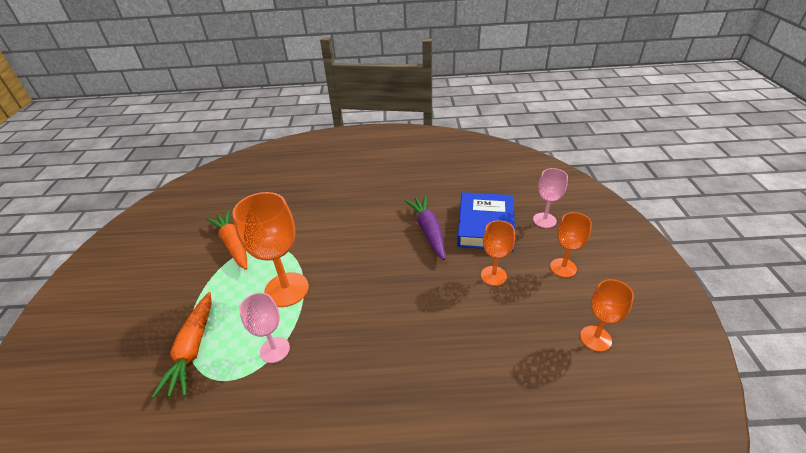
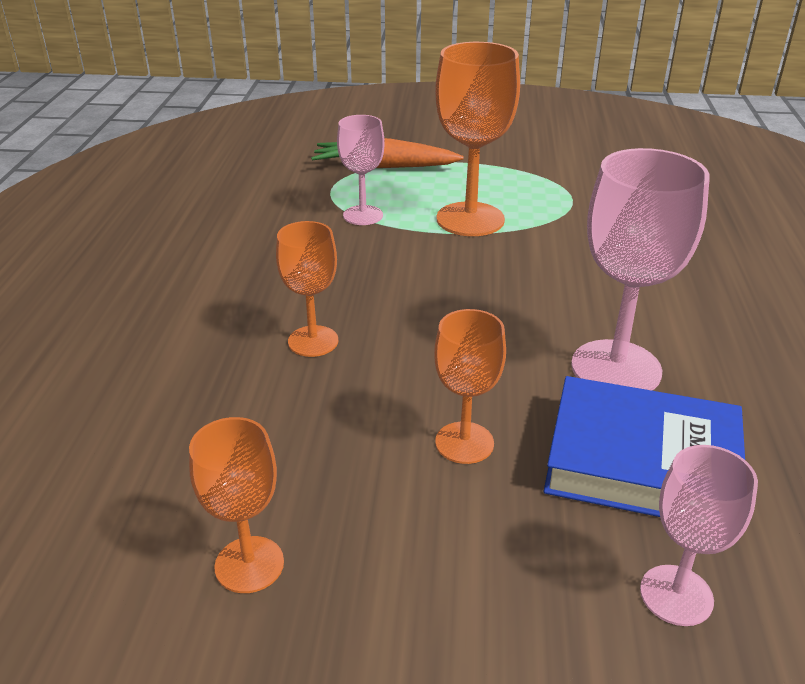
camera: 95 degrees right, 5 degrees down
(233, 244) = (574, 175): orange carrot -> none
(428, 231) = (616, 368): purple carrot -> pink goblet
(563, 268) = (473, 576): orange goblet -> orange goblet (313, 341)

